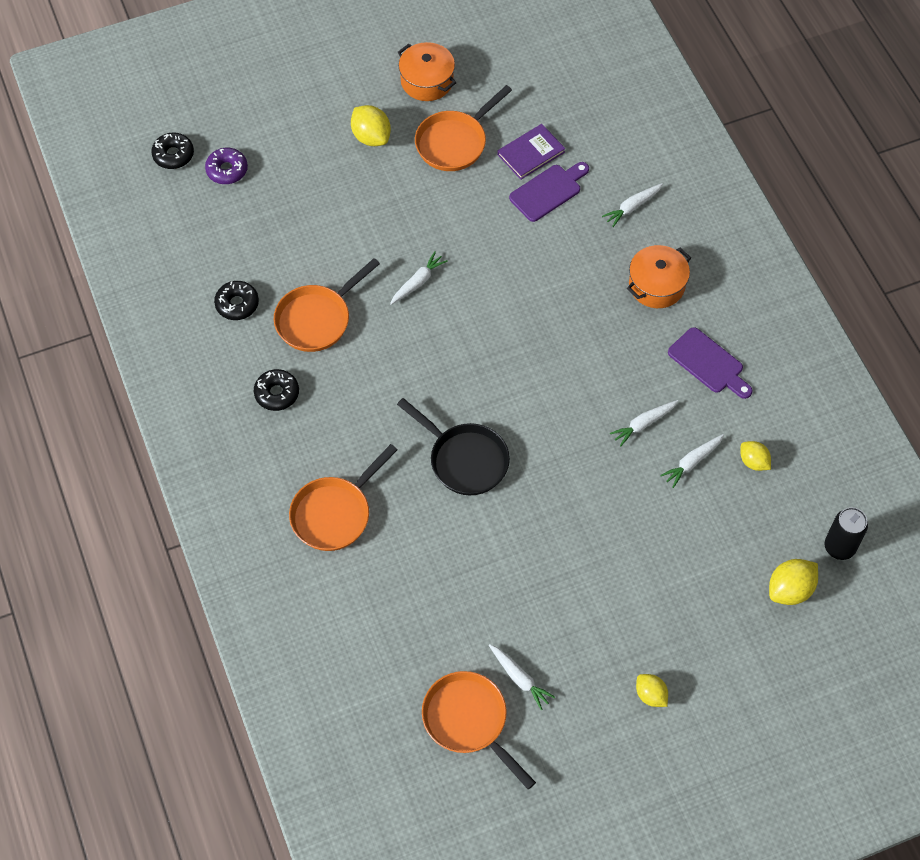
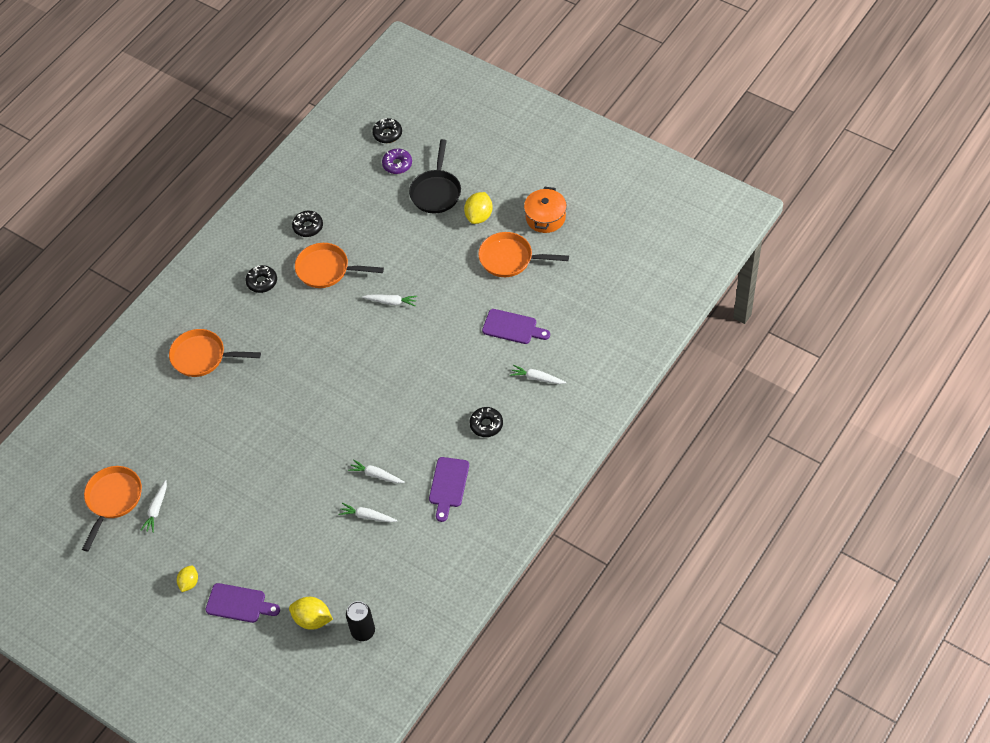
camera: 60 degrees right, 5 degrees down
(465, 460) = (283, 398): black pan -> black pan (436, 192)
(531, 153) = (534, 302): purple book -> none
(656, 285) = (486, 425): orange pot -> black donut
(717, 655) = (239, 603): none -> purple cutting board
(753, 462) = (392, 550): yellow lemon -> none

